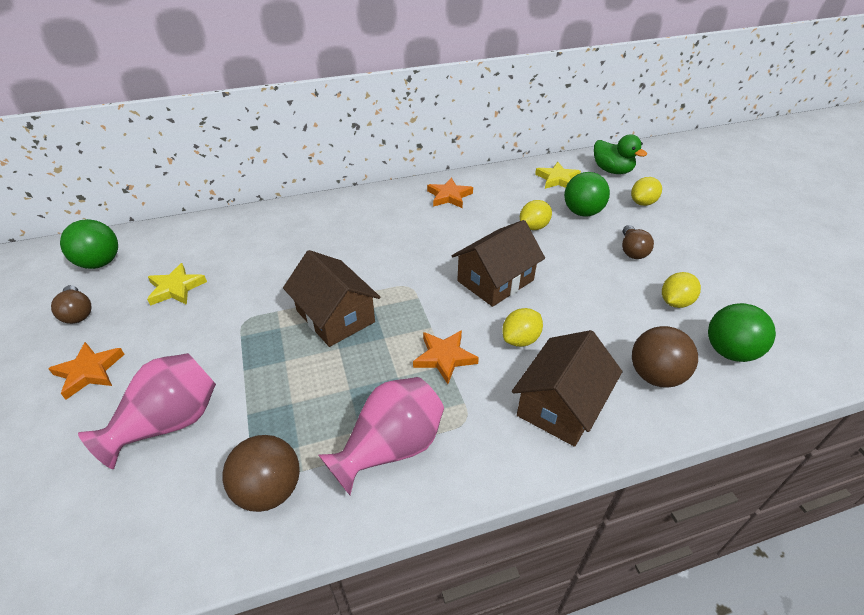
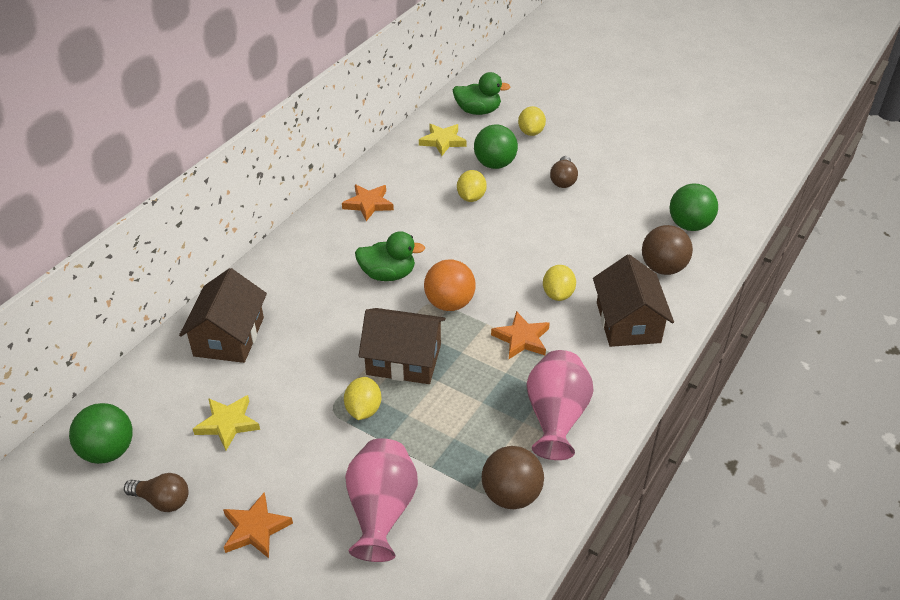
camera: 40 degrees left, 0 degrees up
(402, 249) = (388, 274): none -> green duck
(421, 295) = (449, 303): none -> orange ball
(495, 280) = (492, 260): brown house -> brown house (229, 337)
(632, 250) = (563, 180): brown light bulb -> brown light bulb turned 45 degrees clockwise
(675, 302) = (628, 207): yellow lemon -> yellow lemon (363, 410)

